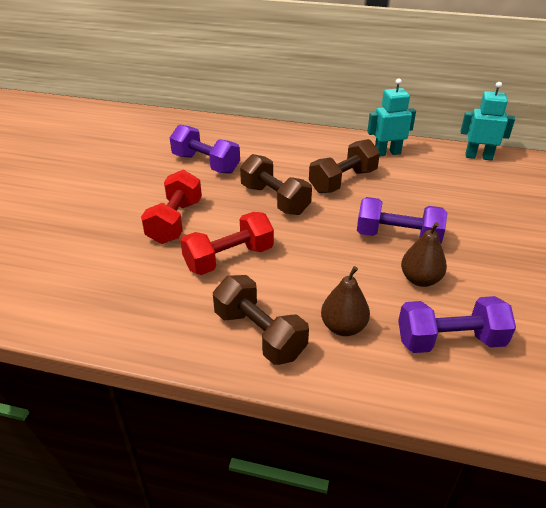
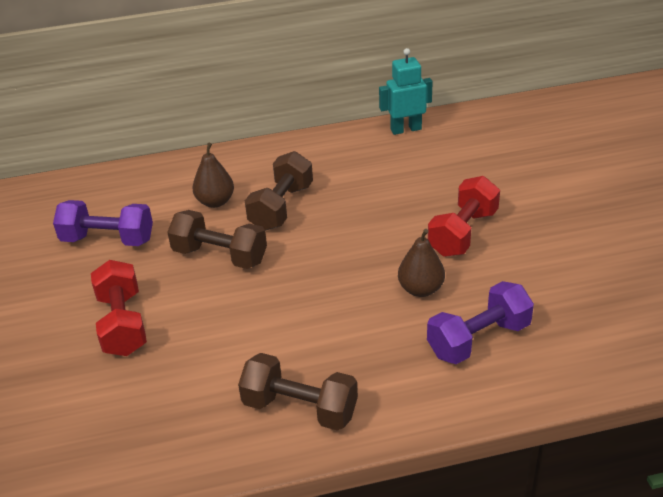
camera: 25 degrees left, 0 degrees up
(229, 258) = (215, 342): red dumbbell -> red dumbbell (463, 233)
(343, 327) = (376, 367): brown pear -> brown pear (215, 202)
(387, 153) = (309, 156): turquoise robot -> none
(398, 237) = (375, 252): purple dumbbell -> none

